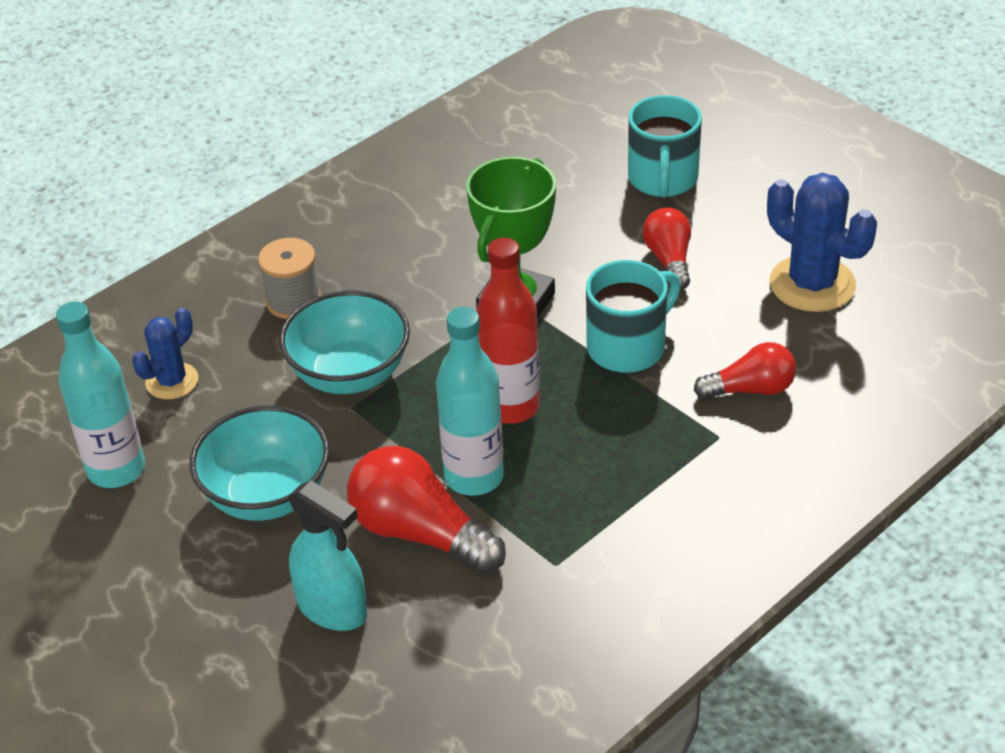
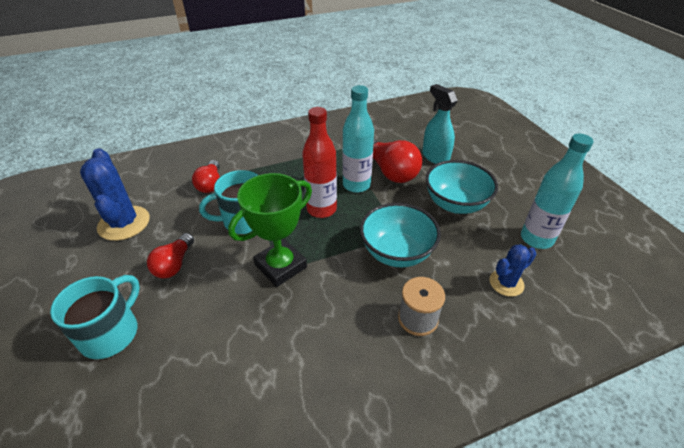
camera: 160 degrees left, 0 degrees up
(750, 389) = (210, 184): red light bulb -> red light bulb turned 105 degrees counterclockwise

